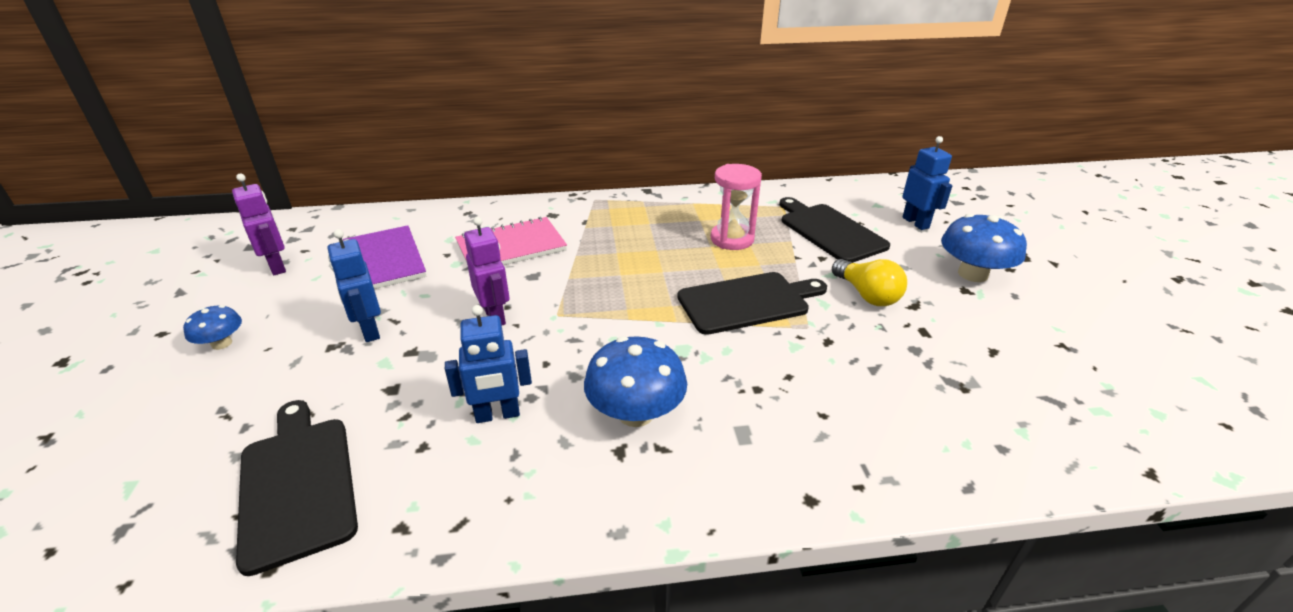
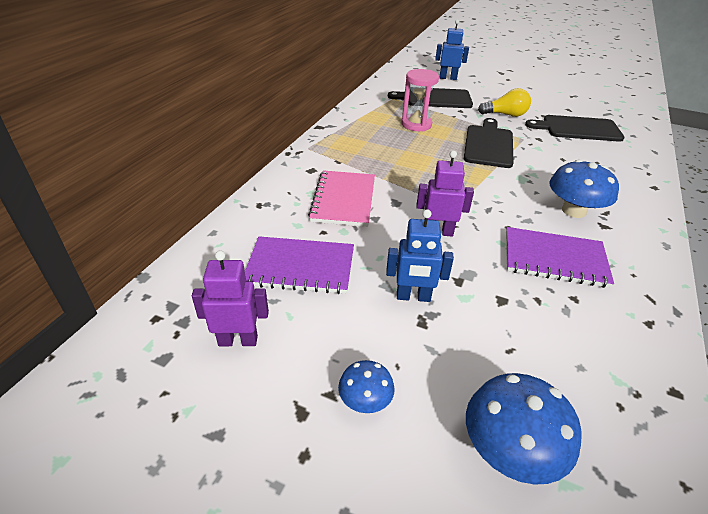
camera: 60 degrees left, 5 degrees up
(297, 484) = (595, 368): black cutting board -> black cutting board (578, 129)
(497, 415) = (554, 259): blue robot -> purple notebook
(972, 274) = (506, 87): blue mushroom -> blue mushroom (510, 449)

